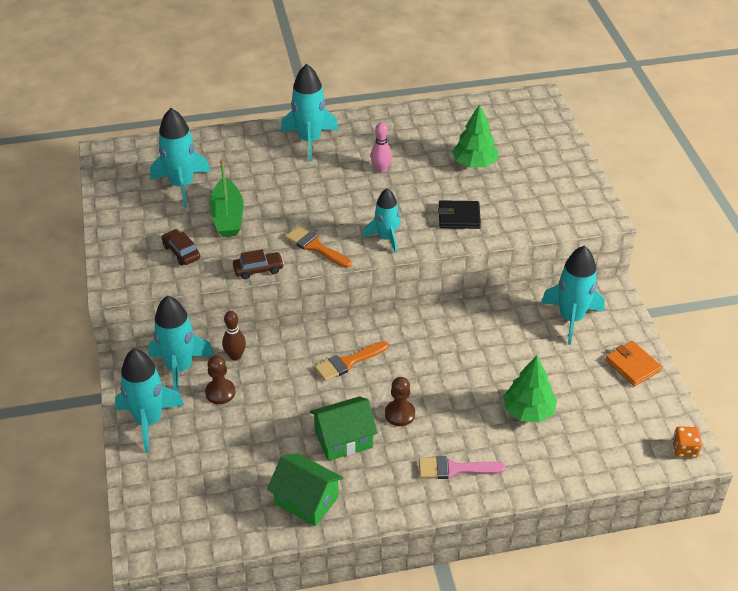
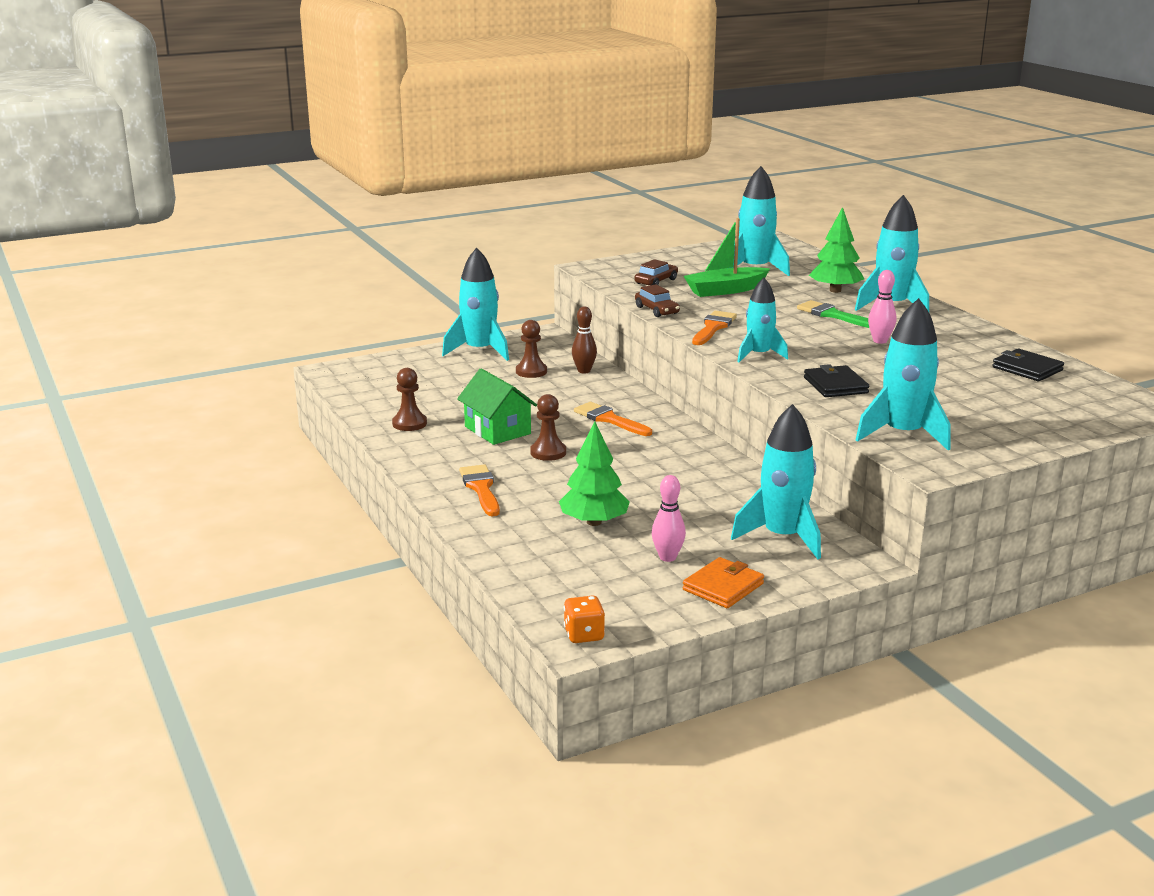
camera: 75 degrees right, 20 degrees down
(179, 368) = (552, 352): turquoise rocket -> turquoise rocket (903, 434)
(306, 500) = (409, 424): green house -> brown pawn
(316, 175) = (833, 315): none -> green brush
(454, 469) = (481, 488): pink brush -> orange brush
(458, 122) = (1027, 369): none -> black wallet
(474, 163) = (952, 384): green tree -> green tree (835, 290)
(588, 383) = (667, 557): none -> pink bowling pin

